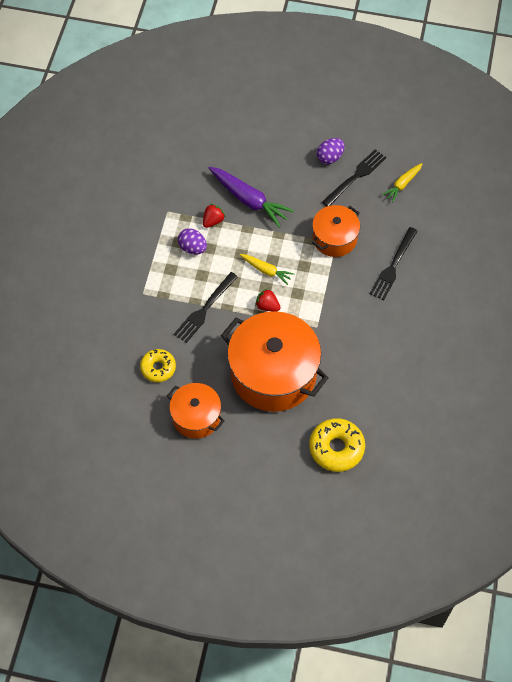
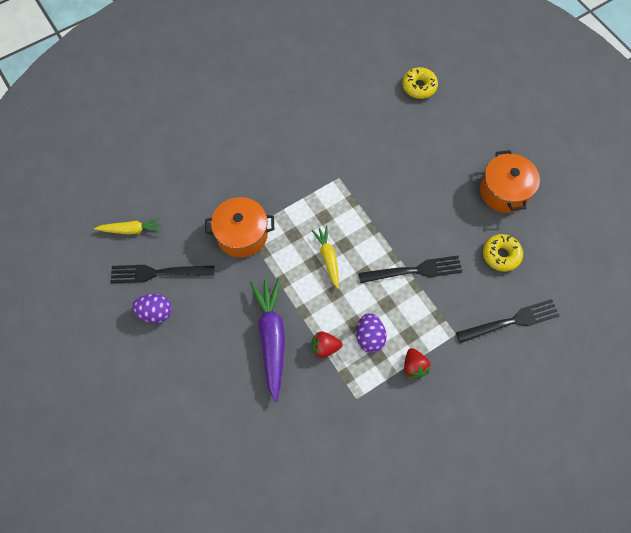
camera: 135 degrees left, 5 degrees up
(267, 306) = (359, 227): red strawberry -> red strawberry (414, 366)
(273, 374) = (411, 172): orange pot -> none
(336, 448) = (419, 86): yellow donut -> yellow donut, size x0.66
(393, 266) = (225, 171): black fork -> black fork (511, 321)

